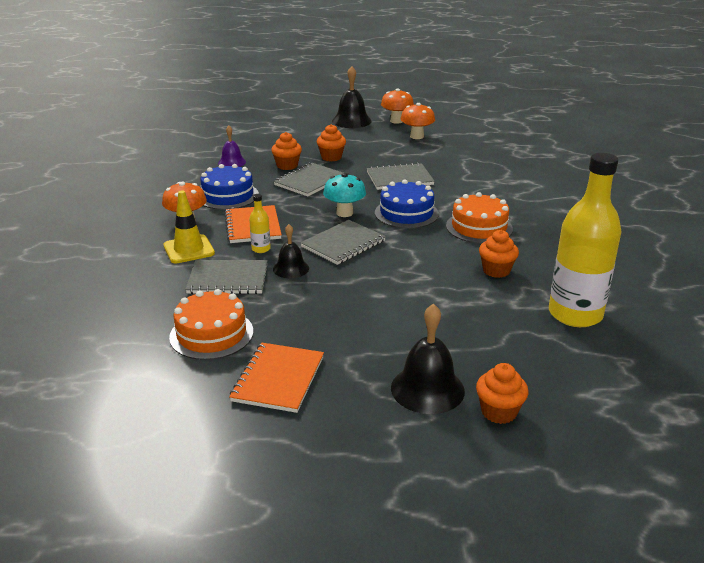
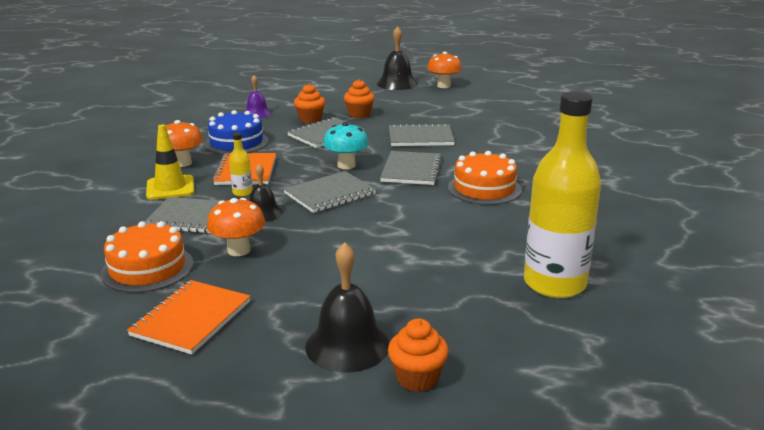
camera: 10 degrees right, 5 degrees down
(406, 213) = (411, 170): blue cake -> grey notebook
(417, 136) = (458, 101): orange mushroom -> orange mushroom (239, 250)
(496, 271) = (483, 232): orange cupcake -> none

